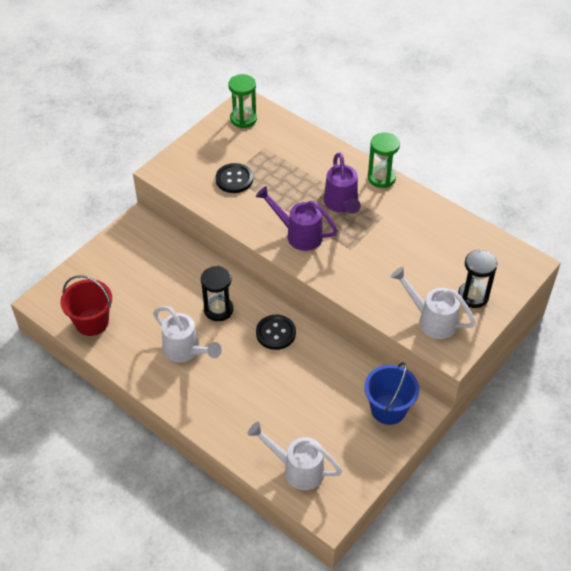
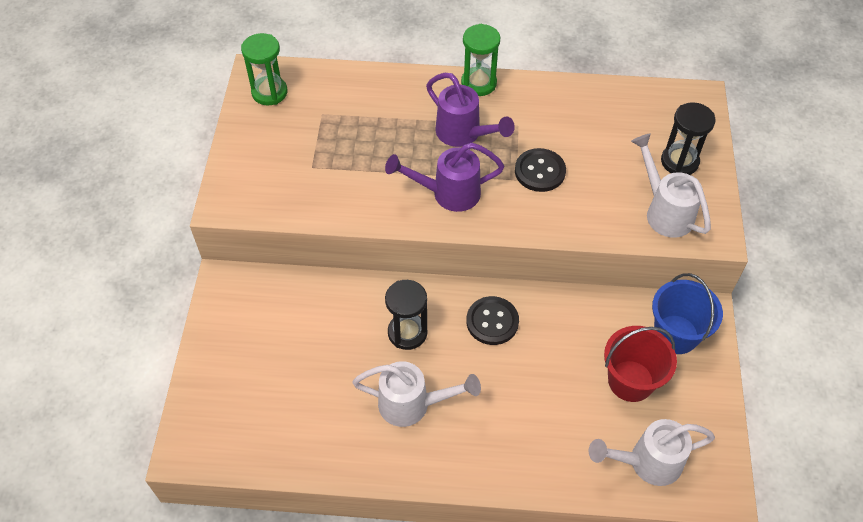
camera: 35 degrees left, 5 degrees up
(92, 322) = (271, 439): red bucket -> red bucket (630, 381)
(234, 179) = (320, 168): black button -> black button (540, 171)
(431, 320) = (664, 211): white watering can -> white watering can turned 60 degrees clockwise

